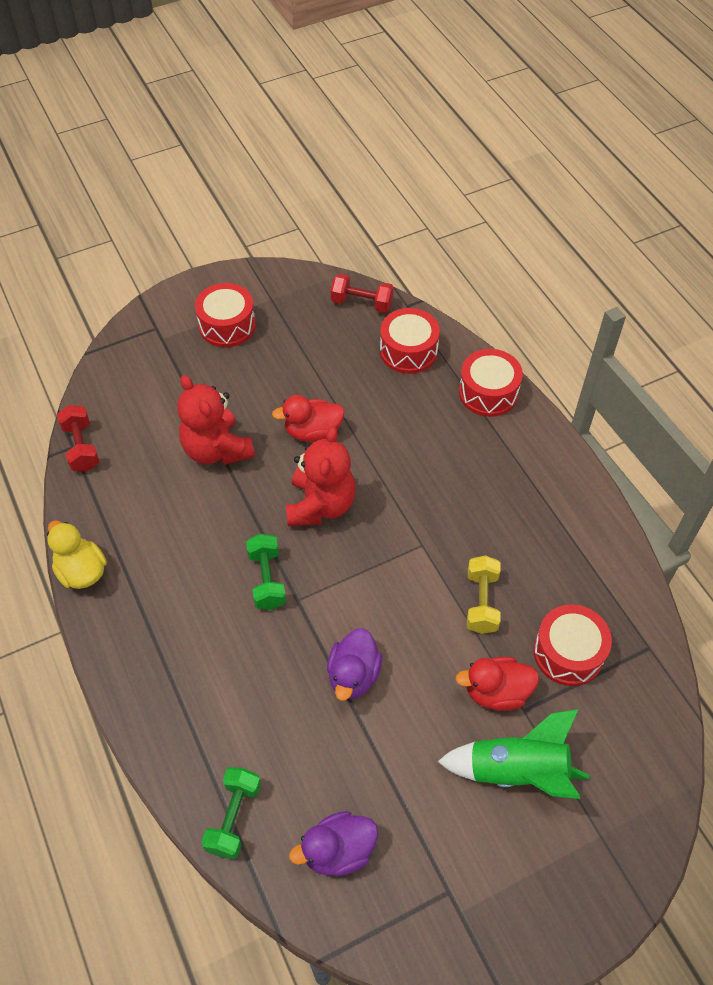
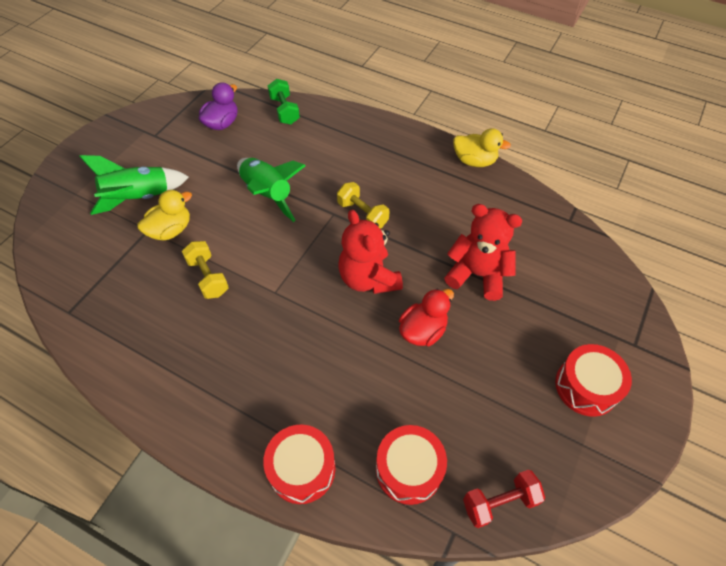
camera: 145 degrees right, 0 degrees up
(81, 447) = (564, 223): red dumbbell -> none
(267, 579) = (362, 214): green dumbbell -> yellow dumbbell
(353, 675) = (267, 194): purple duck -> green rocket
(496, 692) = (170, 230): red duck -> yellow duck
(568, 653) = (130, 277): red drum -> none

